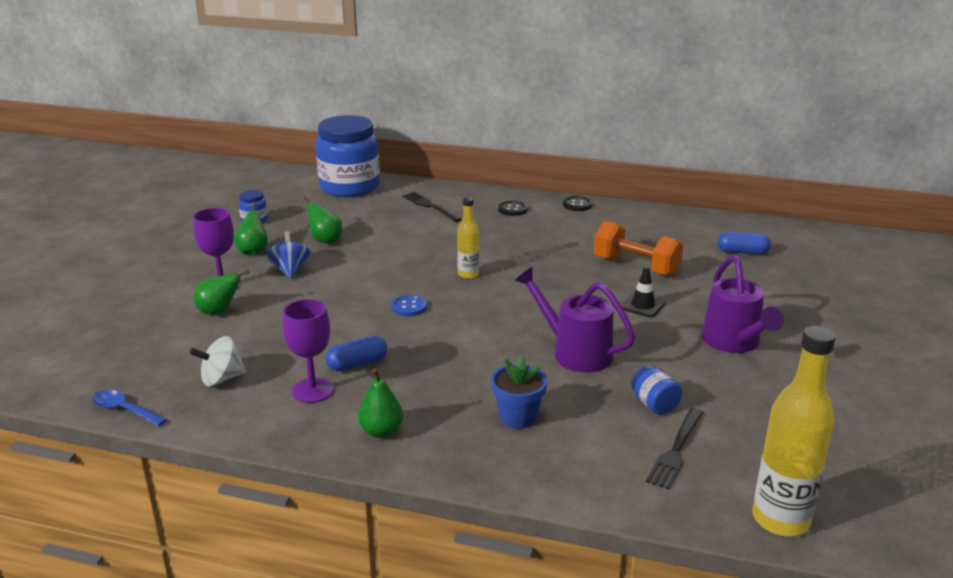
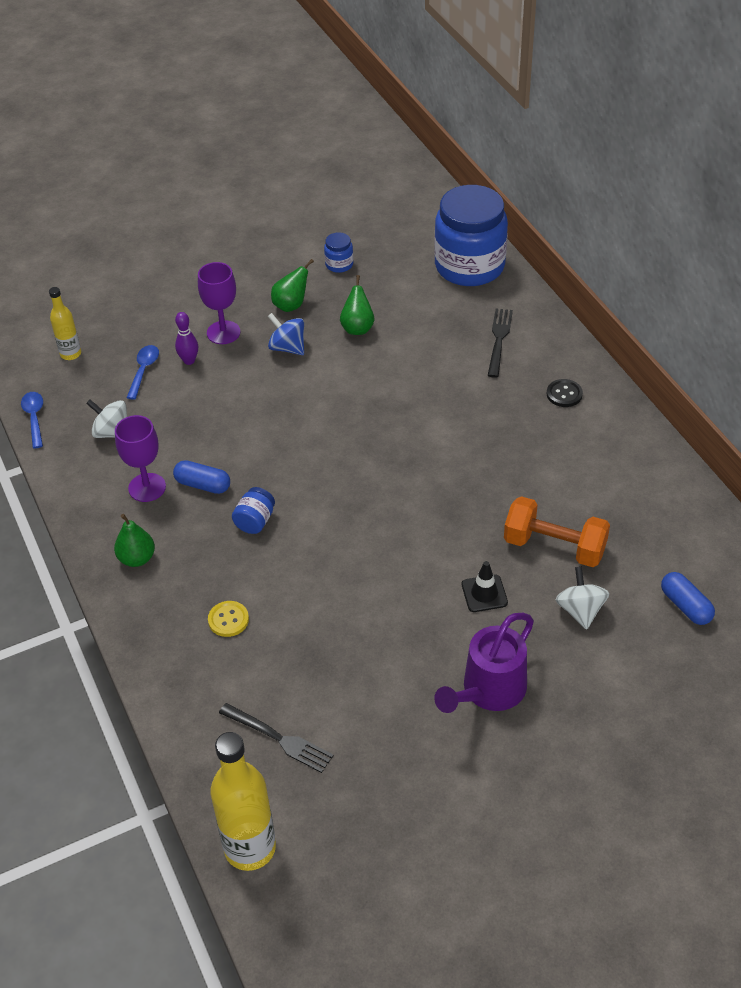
camera: 50 degrees right, 20 degrees up
(186, 334) = (144, 370): none -> blue spoon
(219, 311) = (189, 361): green pear -> purple bowling pin
(290, 270) = (287, 348): blue spinning top -> blue spinning top turned 90 degrees counterclockwise
(409, 307) = (312, 453): blue button -> none
(468, 274) = (405, 450): yellow bottle -> yellow bottle (70, 354)
(518, 417) = (228, 620): blue flower pot -> yellow button
(574, 352) = (355, 595): purple watering can -> none
(577, 205) = (634, 429): black button -> none
(636, 267) = (554, 547): orange dumbbell -> orange dumbbell turned 60 degrees counterclockwise
(654, 404) = (329, 690): blue jar -> blue jar (255, 521)
(676, 450) = (279, 738): black fork -> black fork turned 135 degrees counterclockwise
(702, 282) = (580, 610): none -> white spinning top

